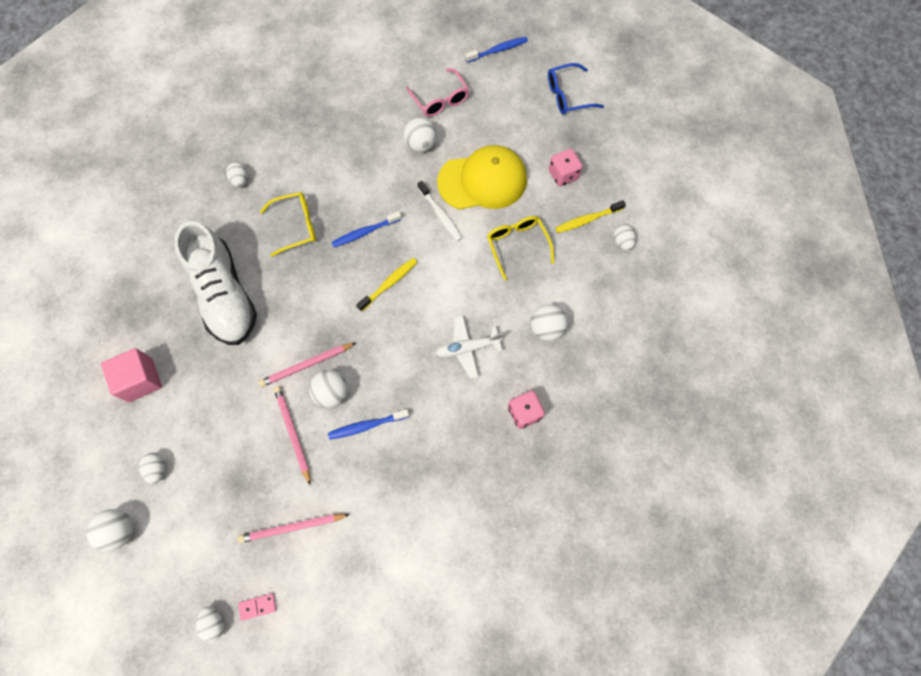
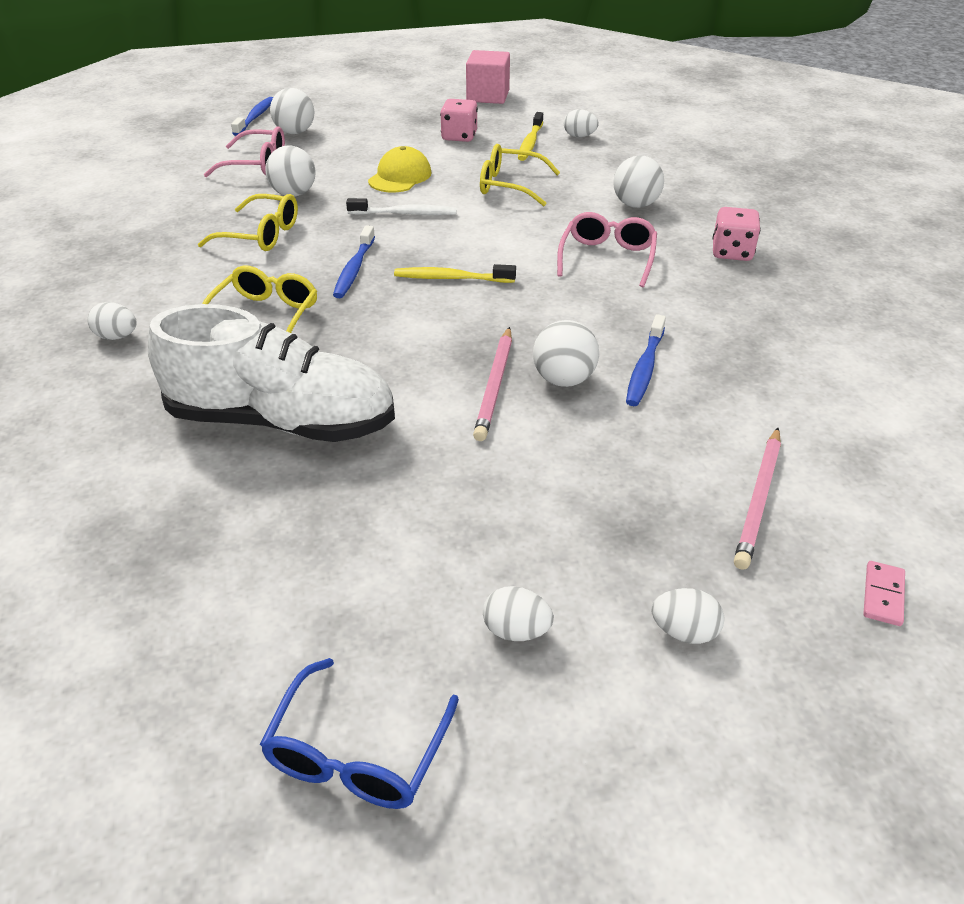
camera: 55 degrees left, 30 degrees down
(120, 530) = (602, 746): white ball -> white ball (295, 132)
(141, 380) = (314, 583): pink cube -> pink cube (488, 96)
(214, 623) = (888, 669): white egg -> white egg (684, 632)
(293, 433) = (594, 439): pink pencil -> none
(367, 164) = (261, 235): none -> yellow glasses
(389, 284) = (452, 278): yellow toothbrush -> yellow toothbrush turned 75 degrees counterclockwise
(467, 348) = (607, 258): white plane -> pink glasses
(482, 181) = (400, 177): yellow cap -> yellow cap, size x0.58
(567, 95) = (371, 105): blue glasses -> blue glasses (357, 754)

